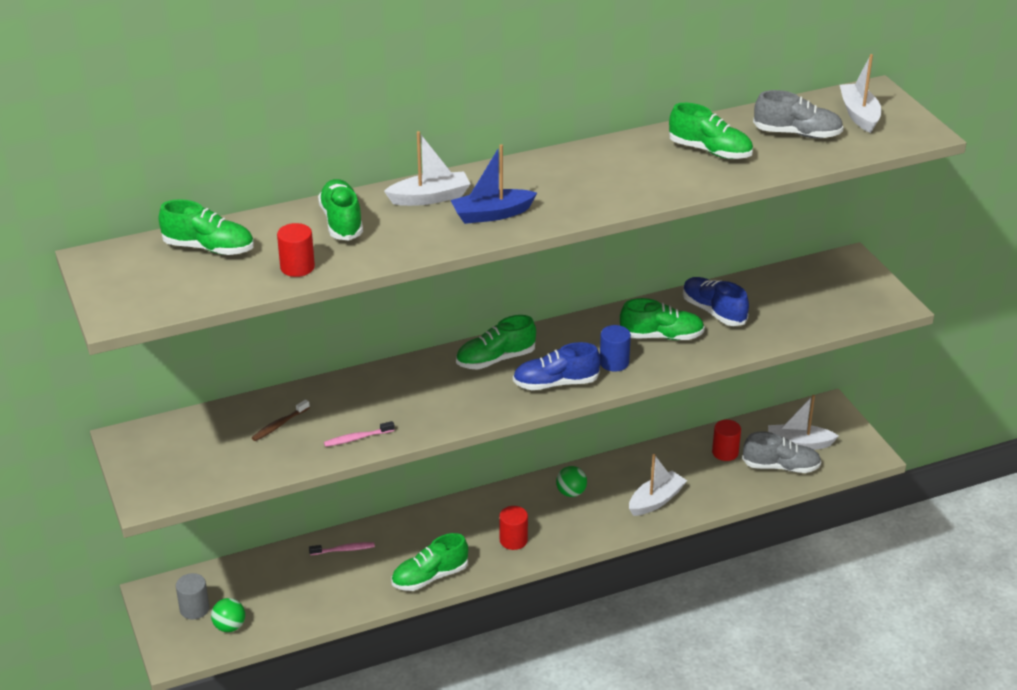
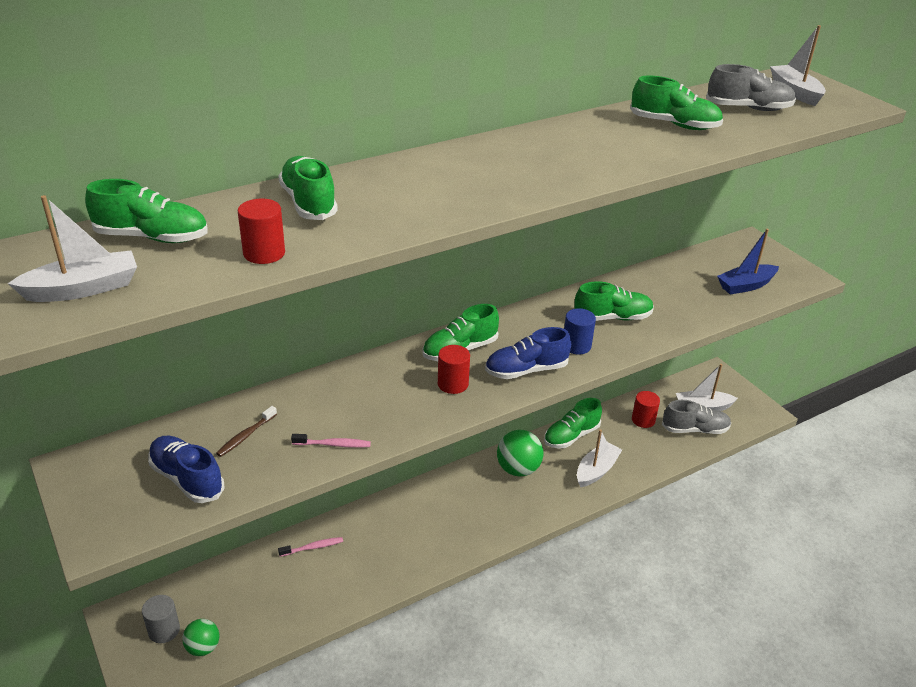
camera: 10 degrees left, 0 degrees up
(357, 438) = (333, 444): pink toothbrush -> pink toothbrush turned 150 degrees counterclockwise
(430, 198) = (402, 176): white boat -> white boat (83, 289)
(430, 577) = (402, 569): green shoe -> green shoe (571, 436)
(492, 214) = (476, 189): blue boat -> blue boat (745, 285)
(513, 540) = (475, 522): red cylinder -> red cylinder (453, 384)
(571, 493) = (518, 469): green ball -> green ball, size x1.60
(713, 311) = (651, 292): blue shoe -> blue shoe (187, 479)

